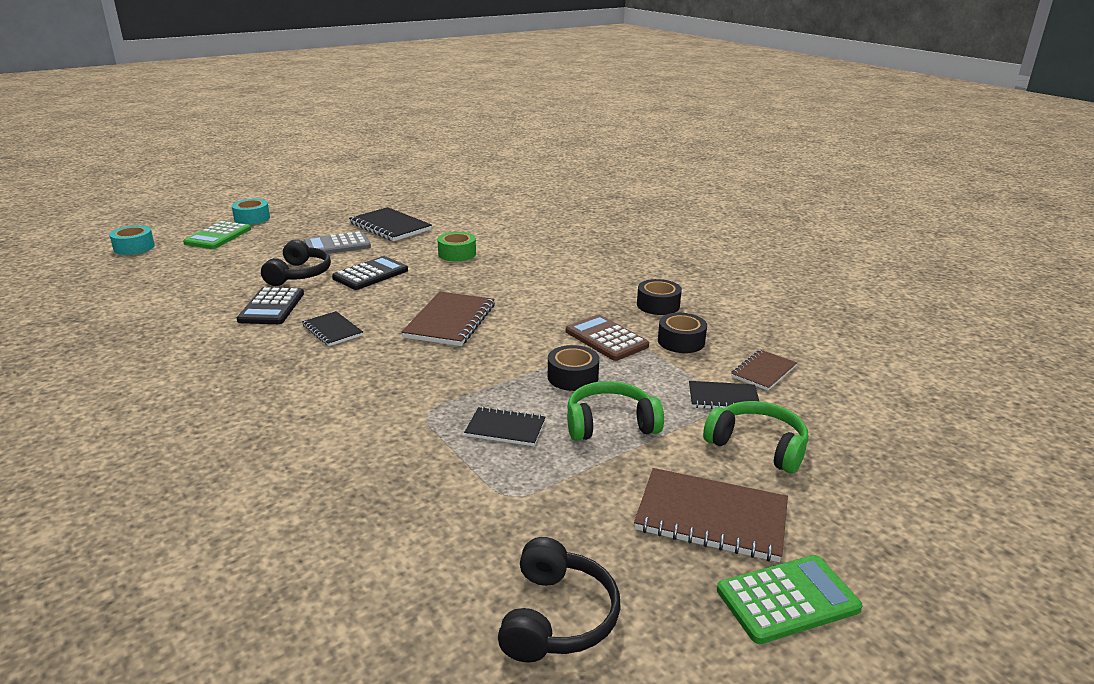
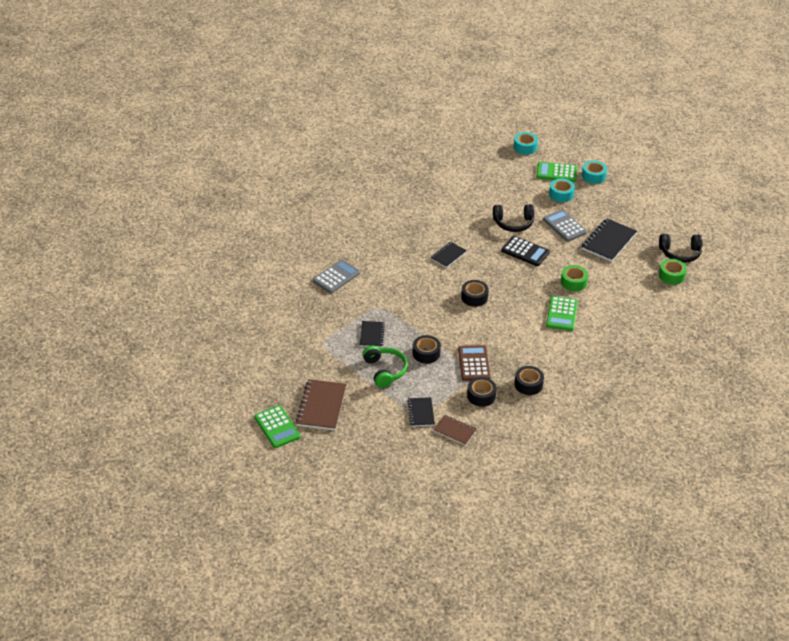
camera: 80 degrees right, 15 degrees up
(268, 239) = (561, 194): none -> turquoise tape
(271, 307) = (467, 226): black calculator -> none
(303, 456) = (336, 277): none -> grey calculator
(450, 321) = (474, 297): brown notebook -> black tape
(476, 207) = (671, 275): none -> green tape
(517, 268) = (561, 314): none -> green calculator
(557, 617) = (258, 364): black headphones -> black headphones (680, 253)
(606, 339) = (474, 363): brown calculator -> brown calculator turned 45 degrees counterclockwise
(758, 446) = (379, 424): green headphones -> none

